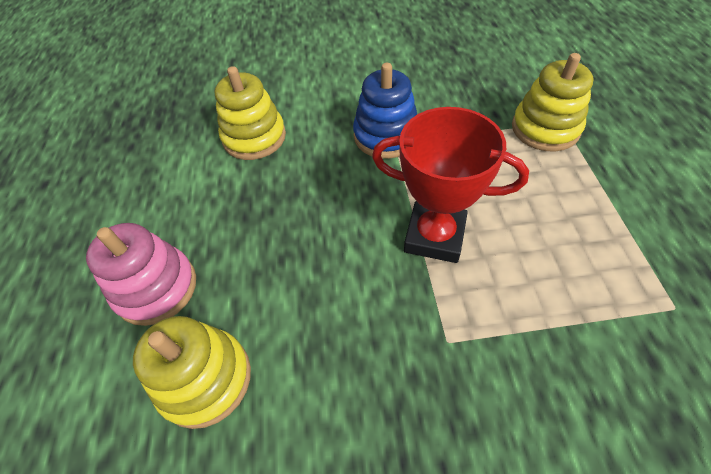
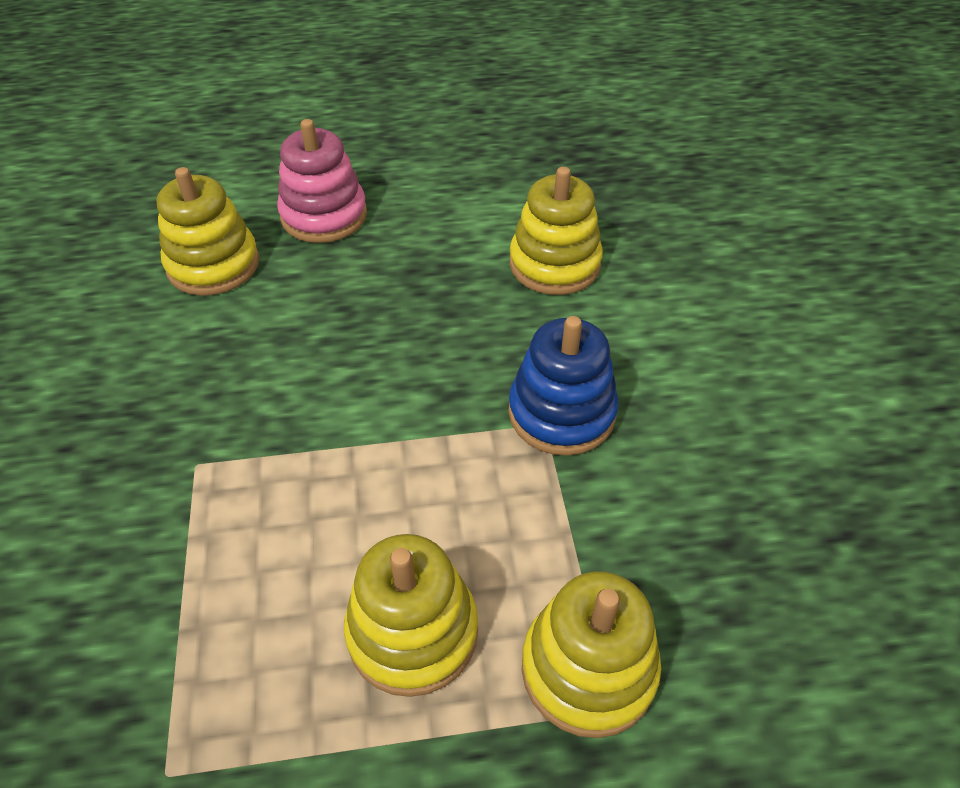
camera: 85 degrees right, 5 degrees down
(434, 236) = (353, 463): red trophy -> none
(547, 196) = (412, 632): none -> yellow stacking toy

